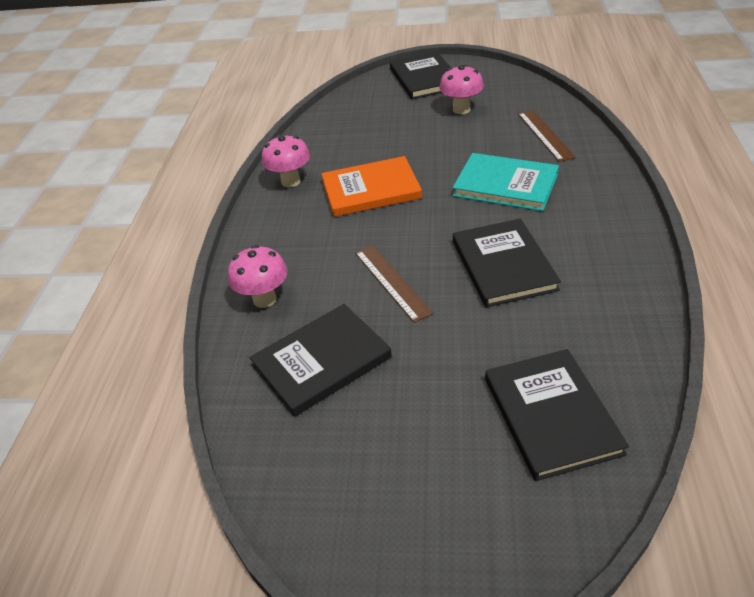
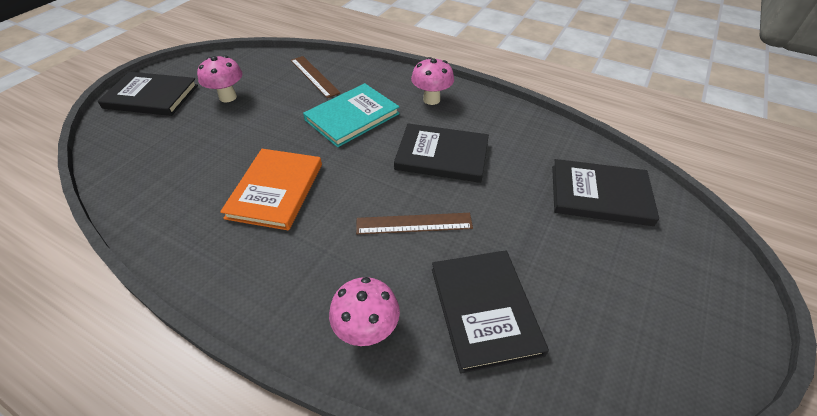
camera: 70 degrees left, 5 degrees up
(290, 181) = (193, 244): pink mushroom -> pink mushroom (431, 99)
(545, 135) = (314, 76): brown ruler -> brown ruler turned 45 degrees clockwise

